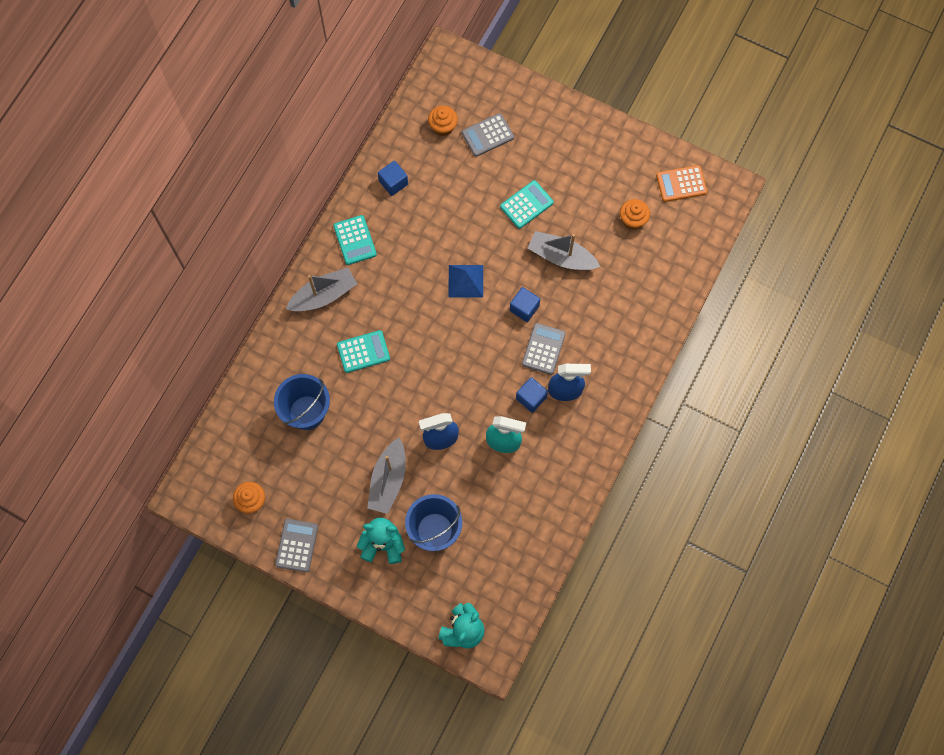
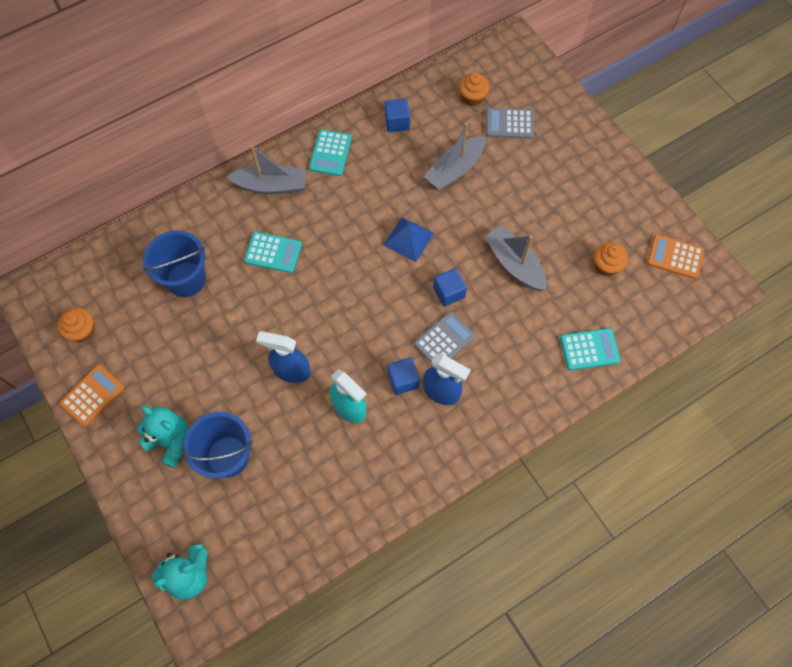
camera: 30 degrees right, 5 degrees down
(297, 545) = (92, 395): grey calculator -> orange calculator
(388, 480) = (217, 382): grey boat -> grey boat (455, 169)
(526, 204) = (509, 201): turquoise calculator -> turquoise calculator (589, 349)

